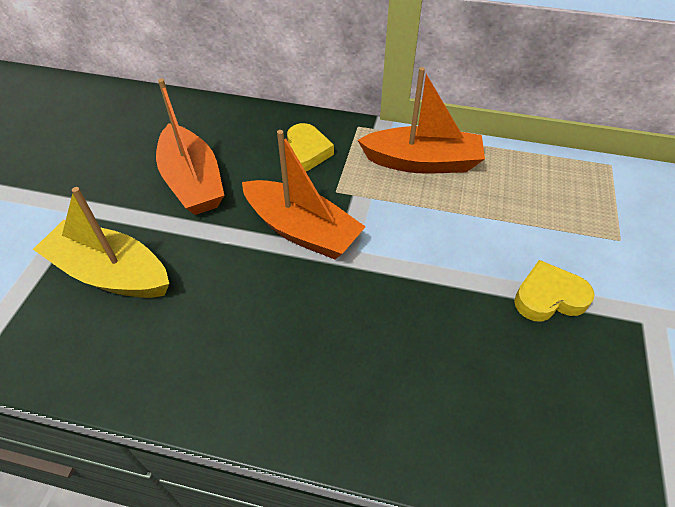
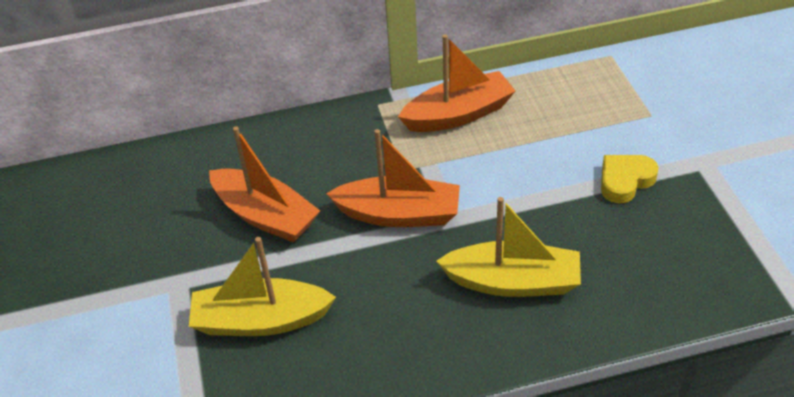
camera: 25 degrees left, 5 degrees down
(305, 152) = (348, 147): yellow heart -> none
(358, 351) = (513, 282): none -> yellow boat

